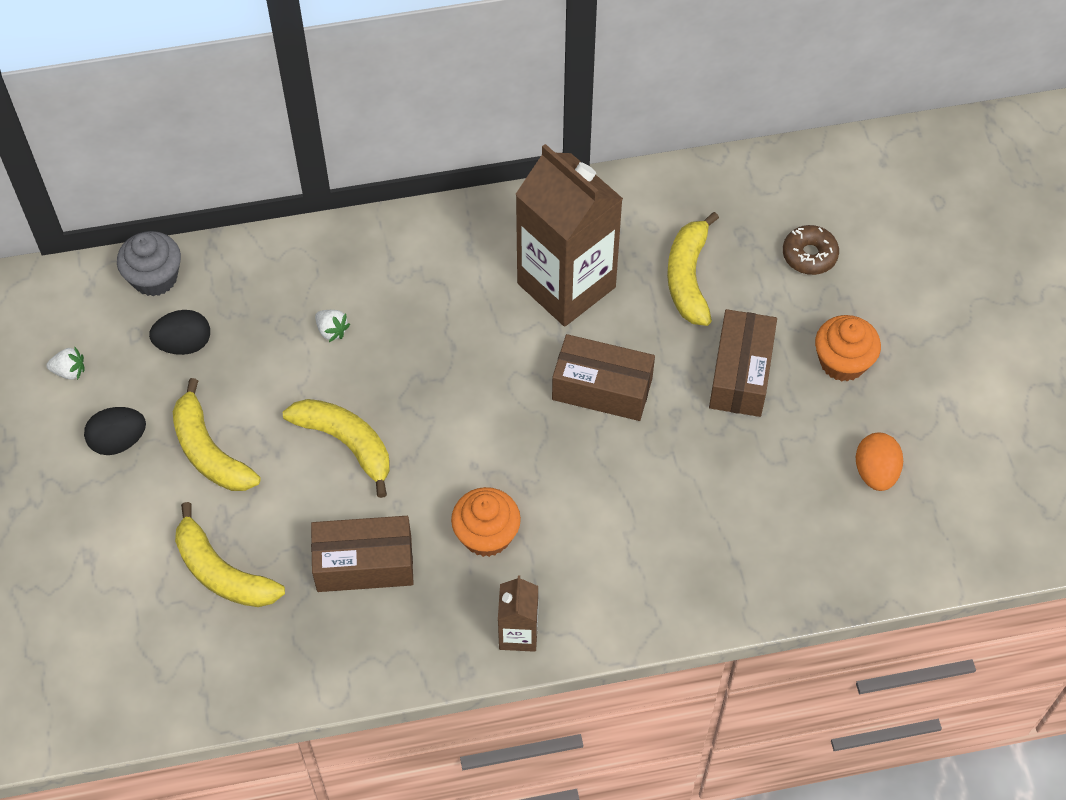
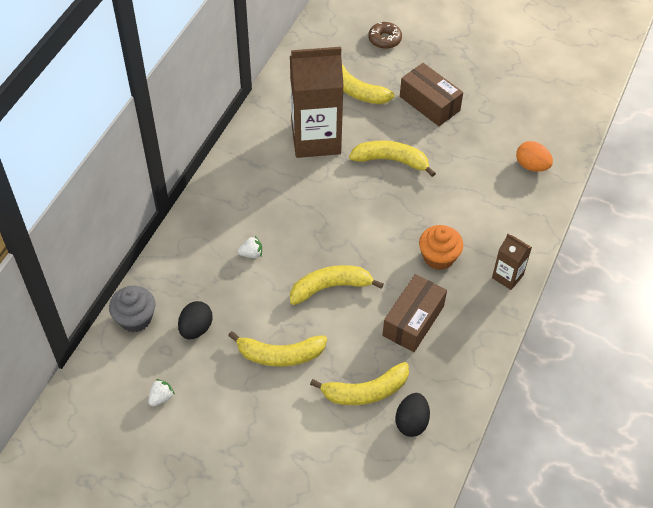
camera: 55 degrees left, 5 degrees down
(119, 441) = (234, 397): black egg -> black egg (411, 422)
(602, 389) = (391, 160): brown box -> yellow banana
(842, 362) = (455, 63): orange cupcake -> none
(875, 472) = (525, 88): orange egg -> orange egg (531, 166)

